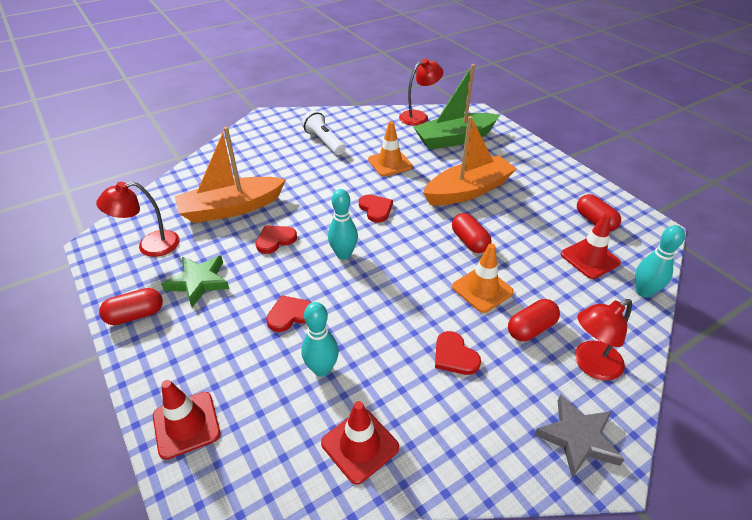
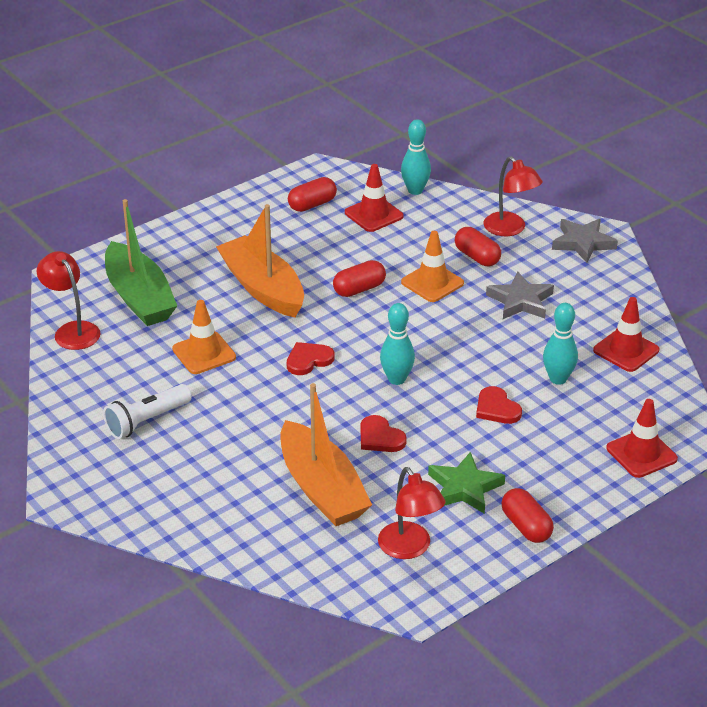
camera: 95 degrees left, 5 degrees down
(454, 356) = (520, 301): red heart -> grey star

